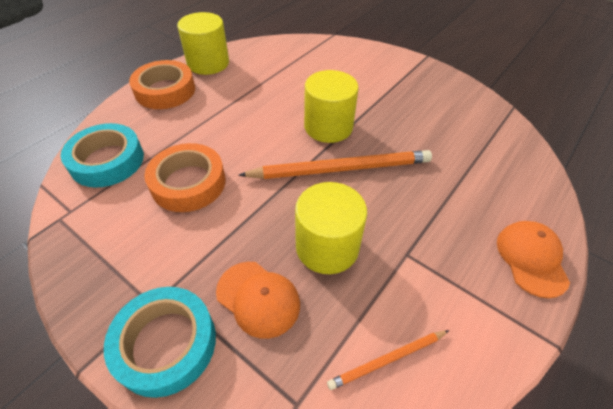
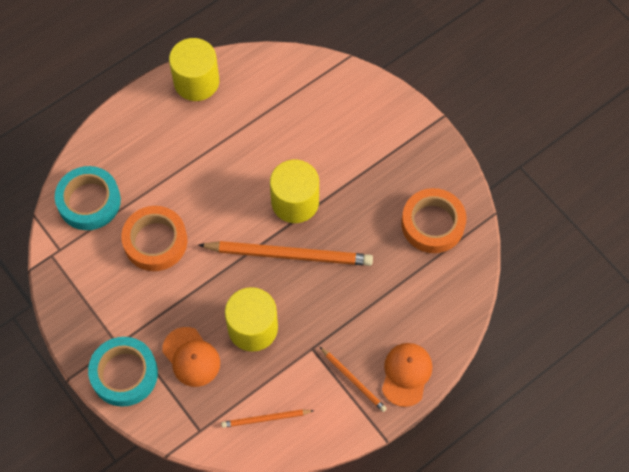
camera: 15 degrees right, 15 degrees up
(165, 90) = (147, 117): orange tape -> orange tape (432, 224)
(475, 280) = (353, 380): none -> orange pencil

